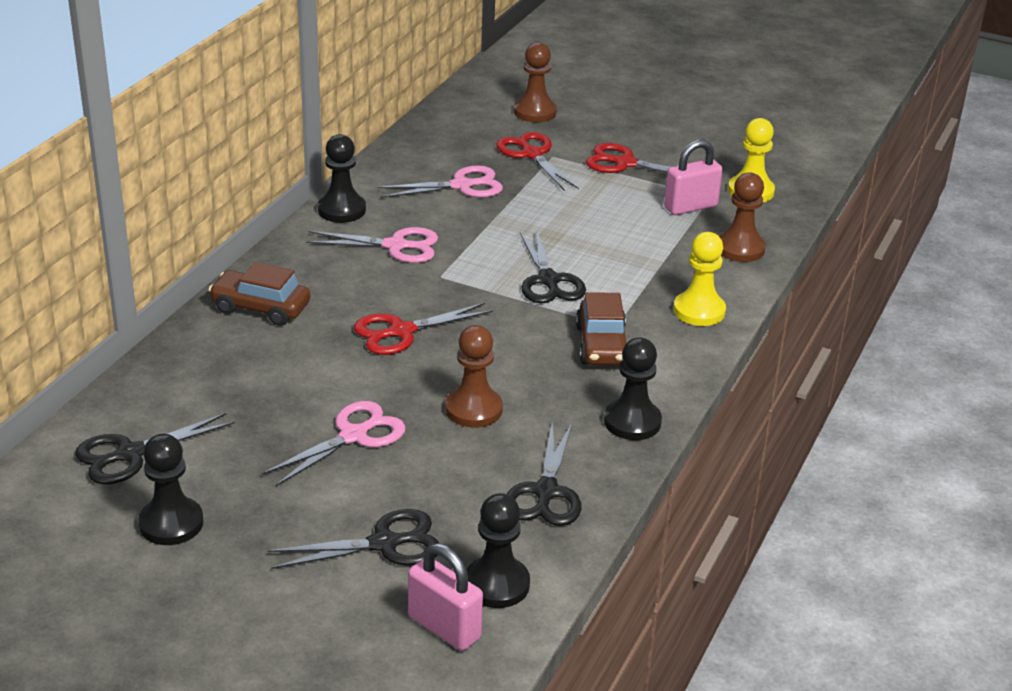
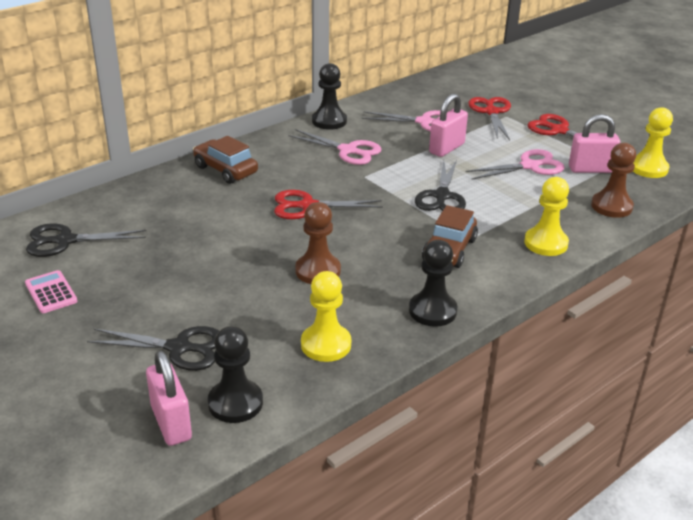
camera: 25 degrees right, 0 degrees up
(171, 523) = (51, 292): black pawn -> pink calculator
(353, 436) = (218, 267): pink scissors -> pink scissors (529, 166)
(512, 216) = (446, 148): none -> pink padlock
(535, 112) = (514, 86): brown pawn -> none
(546, 492) = (326, 344): black scissors -> yellow pawn

